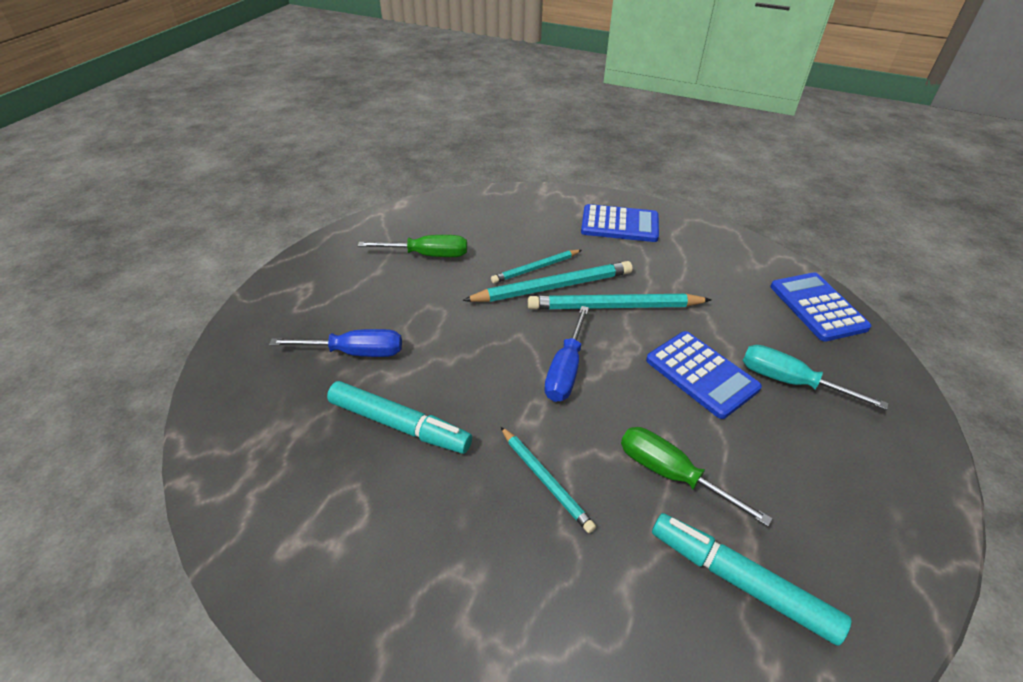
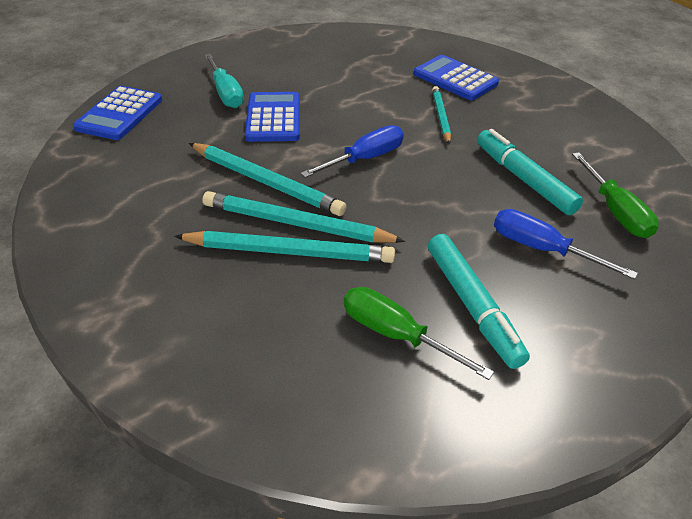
camera: 145 degrees left, 0 degrees up
(535, 268) = (289, 252): turquoise pencil -> turquoise pencil, size x1.64
(619, 224) = (127, 259): blue calculator -> blue calculator (455, 79)
(670, 474) = (364, 92): green screwdriver -> green screwdriver (615, 212)
(740, 581) = (380, 57): turquoise marker -> turquoise marker (472, 305)

